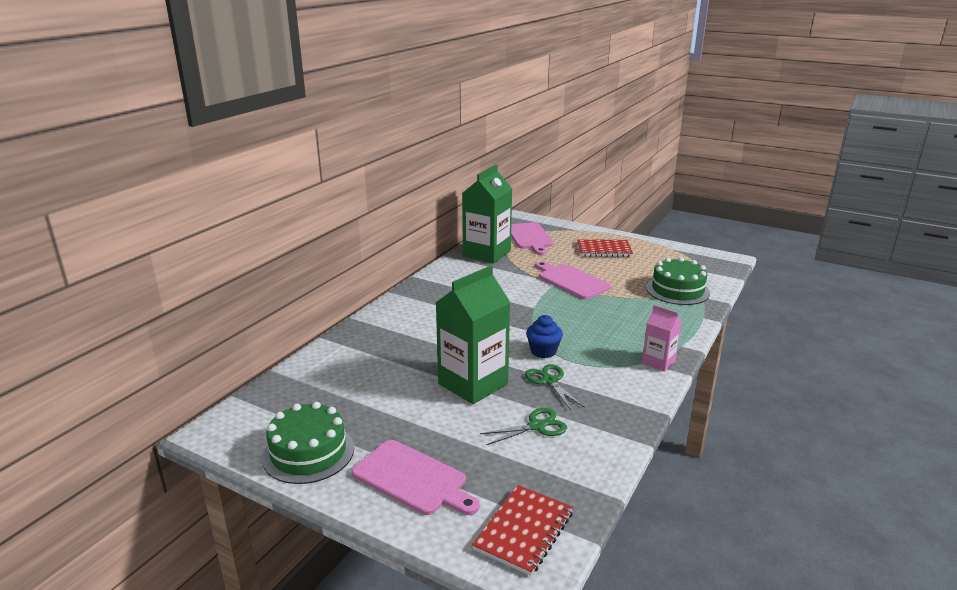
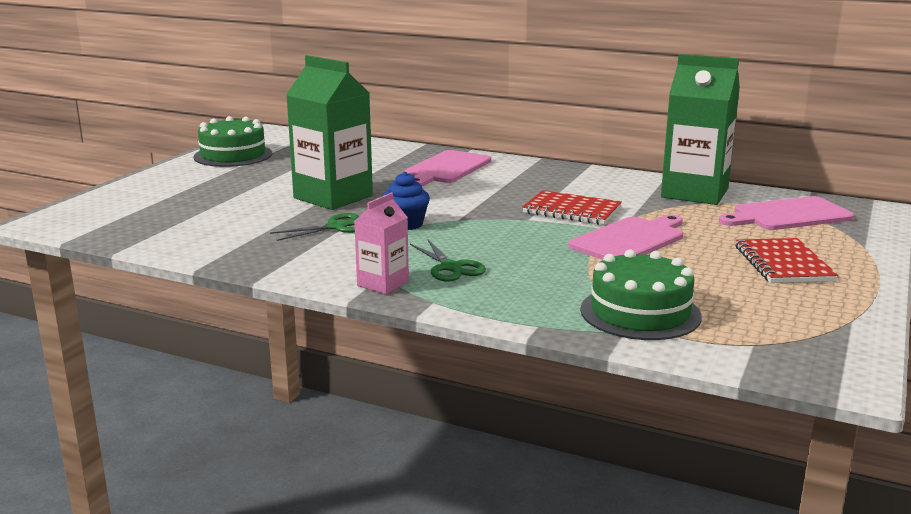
camera: 85 degrees right, 5 degrees down
(412, 479) = (184, 184): pink cutting board -> pink cutting board (446, 169)
(524, 531) = (95, 219): red notebook -> red notebook (572, 210)
(537, 426) = (248, 222): green scissors -> green scissors (451, 267)

